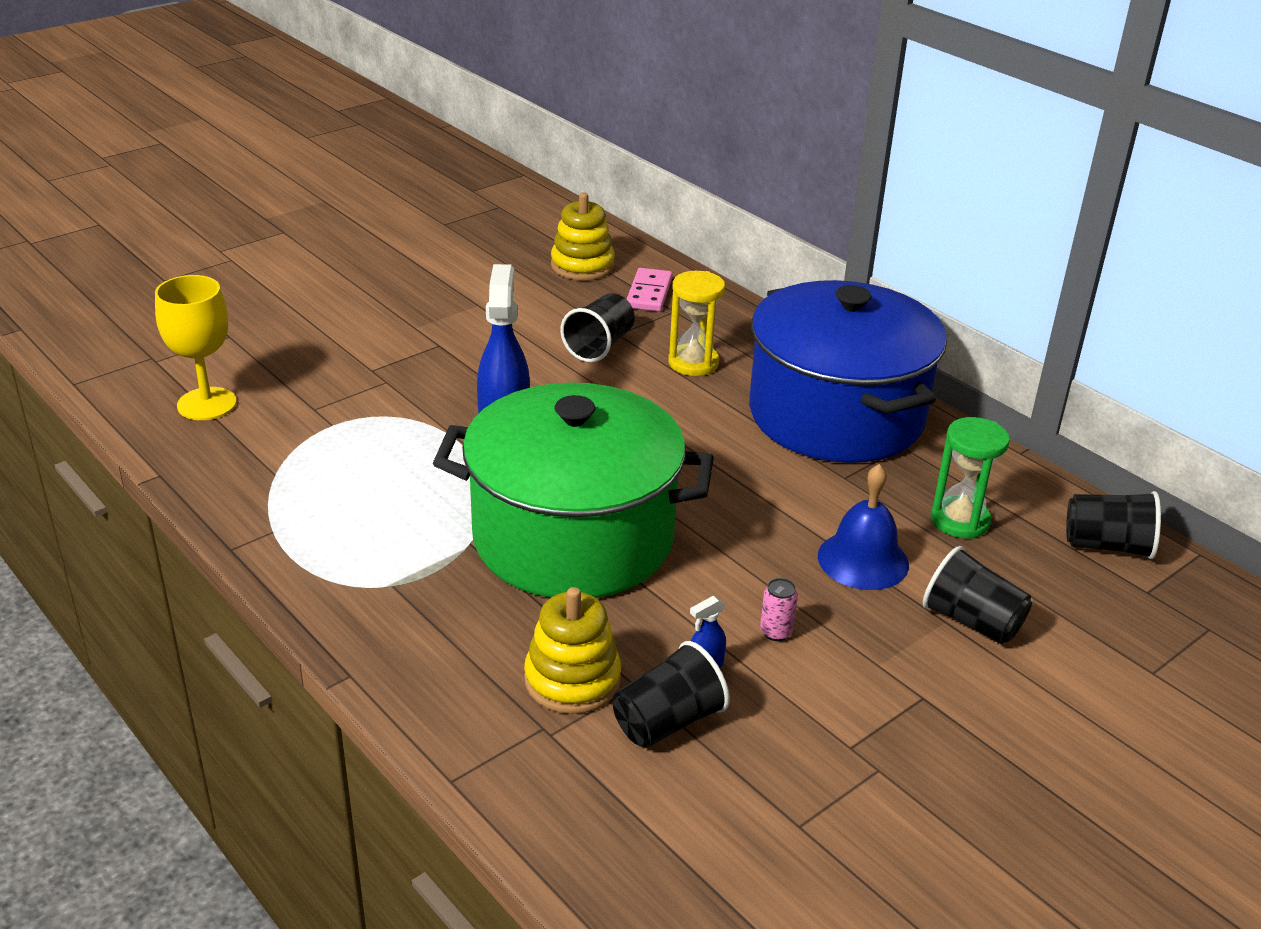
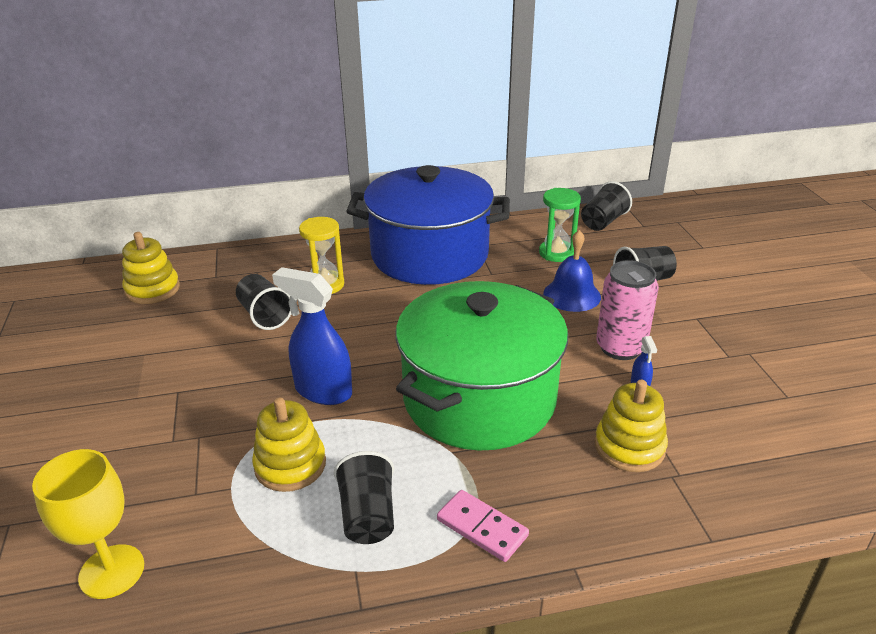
camera: 60 degrees left, 0 degrees up
(382, 446) = (290, 465): none -> yellow stacking toy
(649, 293) = (223, 274): pink domino -> pink domino (482, 528)
(668, 722) = (685, 417): black cup -> black cup (368, 516)
(776, 632) = (620, 347): pink can -> pink can, size x2.34

